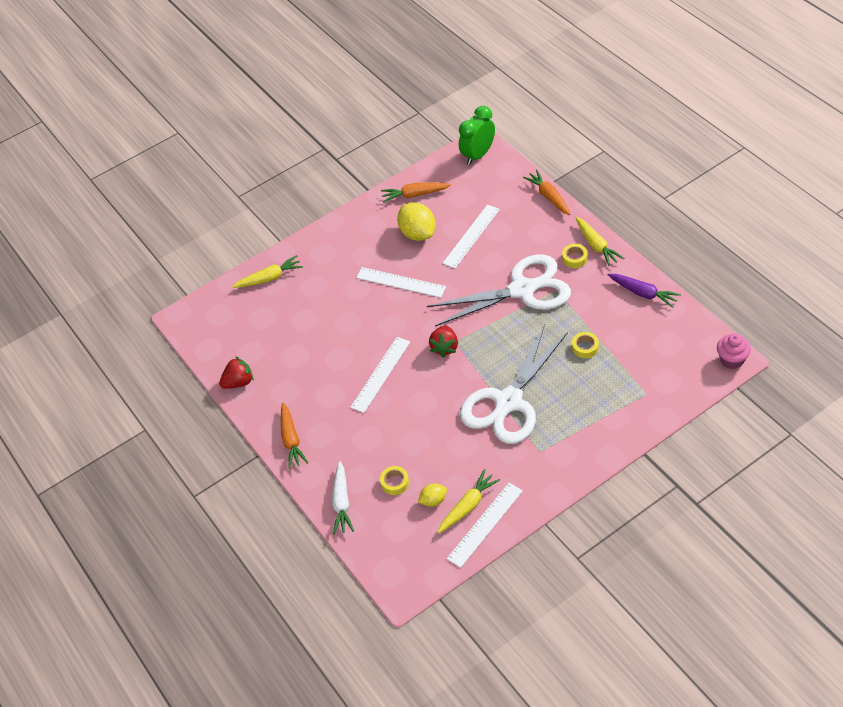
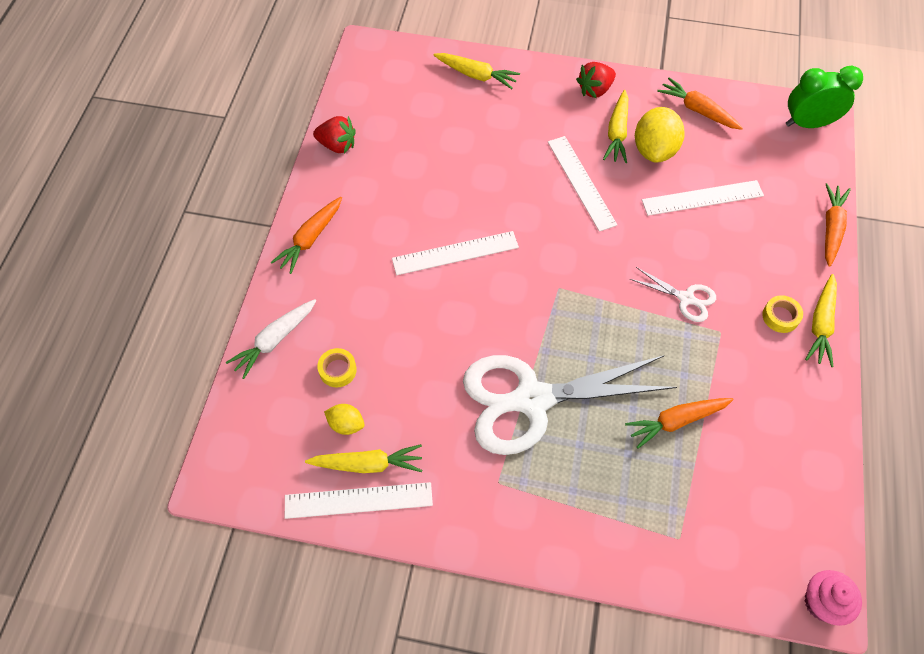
camera: 40 degrees right, 10 degrees up
(387, 242) = (617, 133): none -> yellow carrot
(445, 347) = (542, 284): red strawberry -> red strawberry (595, 90)
(522, 290) = (686, 298): white scissors -> white scissors, size x0.43
(585, 347) = (676, 421): yellow tape -> orange carrot
(643, 293) = (810, 425): purple carrot -> none

